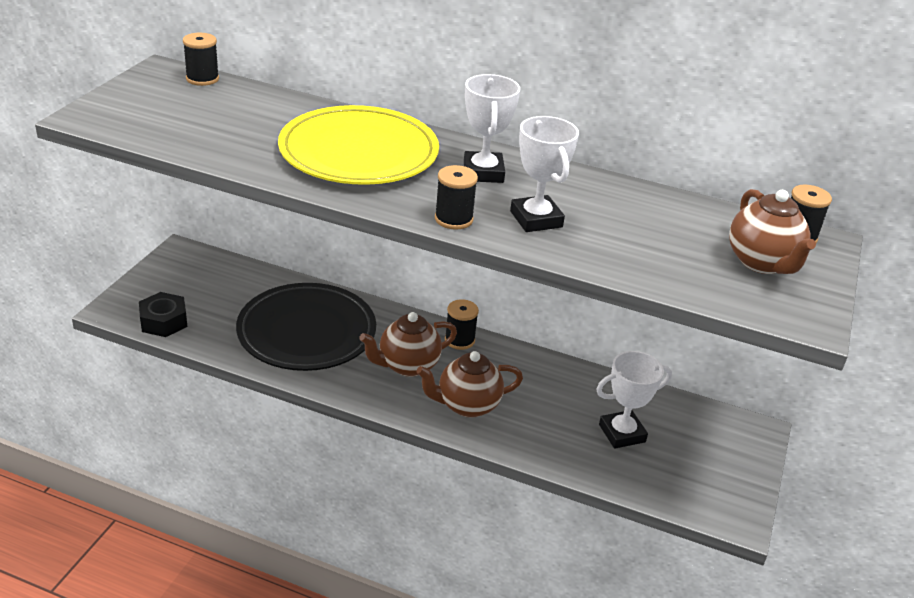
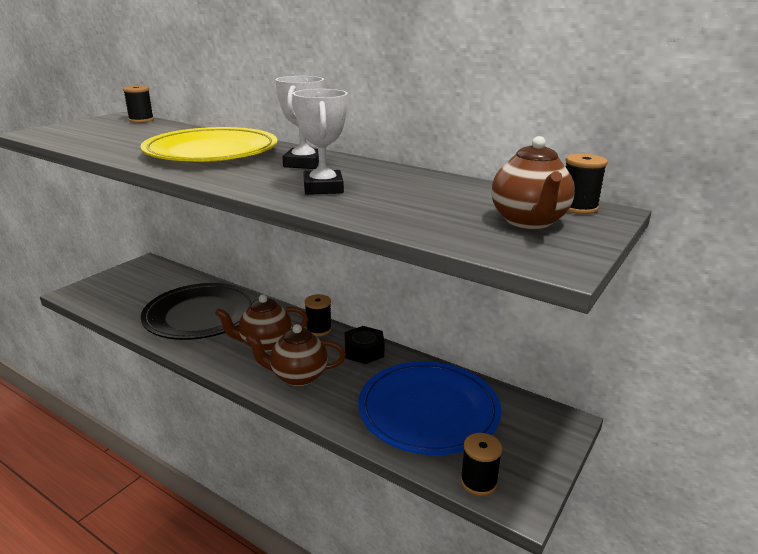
camera: 15 degrees right, 10 degrees down
(163, 321) = (100, 302): black nut -> black nut (364, 351)
(453, 219) = (248, 185): black spool -> black spool (478, 482)
(622, 433) = (428, 411): white trophy -> blue plate

